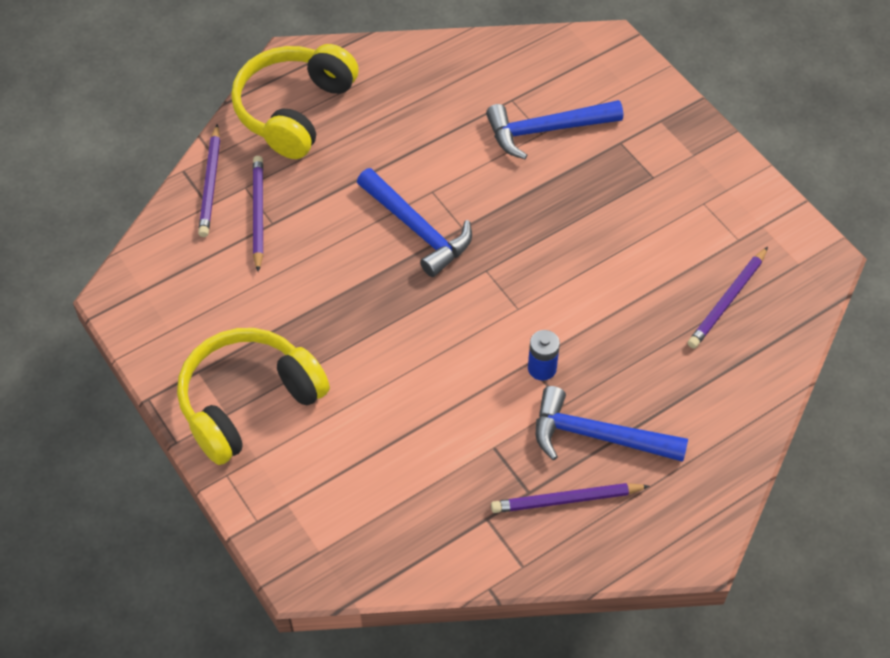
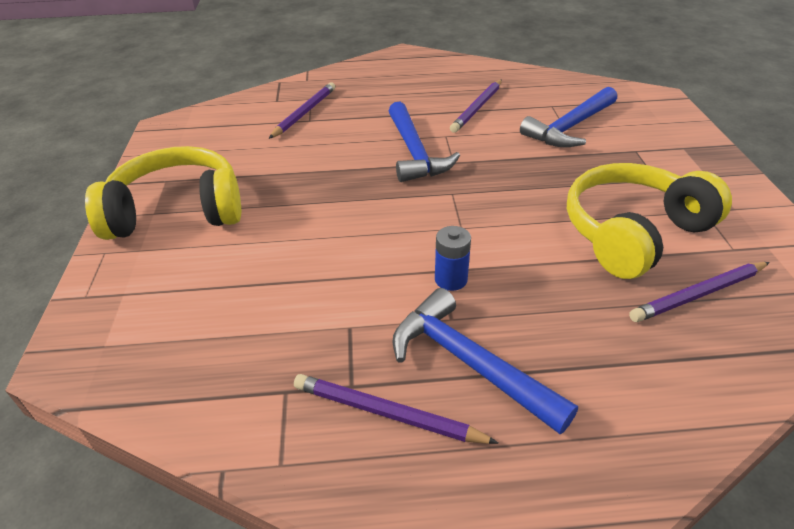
camera: 30 degrees right, 15 degrees down
(210, 184) = (289, 91): purple pencil -> purple pencil (477, 108)
(294, 110) = (381, 74): yellow headphones -> yellow headphones (633, 233)
(545, 130) = (569, 127): blue hammer -> blue hammer turned 60 degrees counterclockwise

